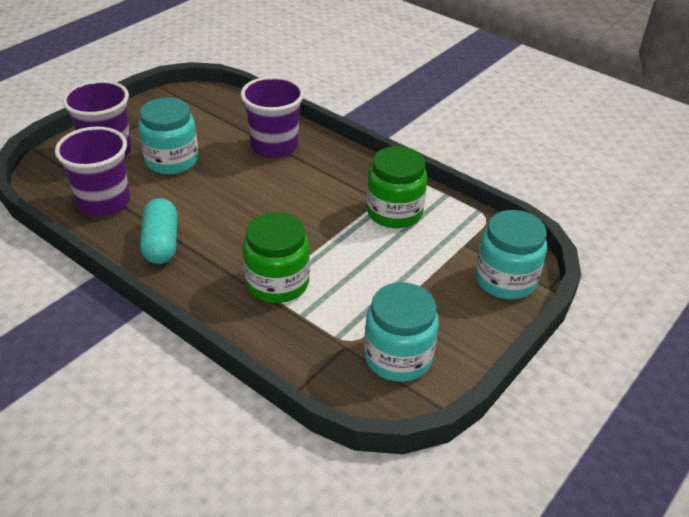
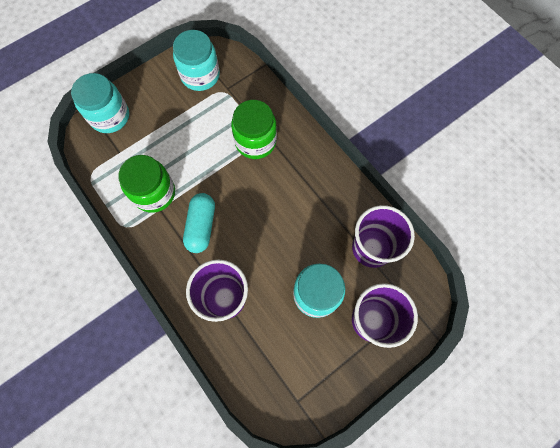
camera: 165 degrees left, 30 degrees up
(161, 243) = (329, 193): turquoise capsule -> turquoise capsule (201, 226)

